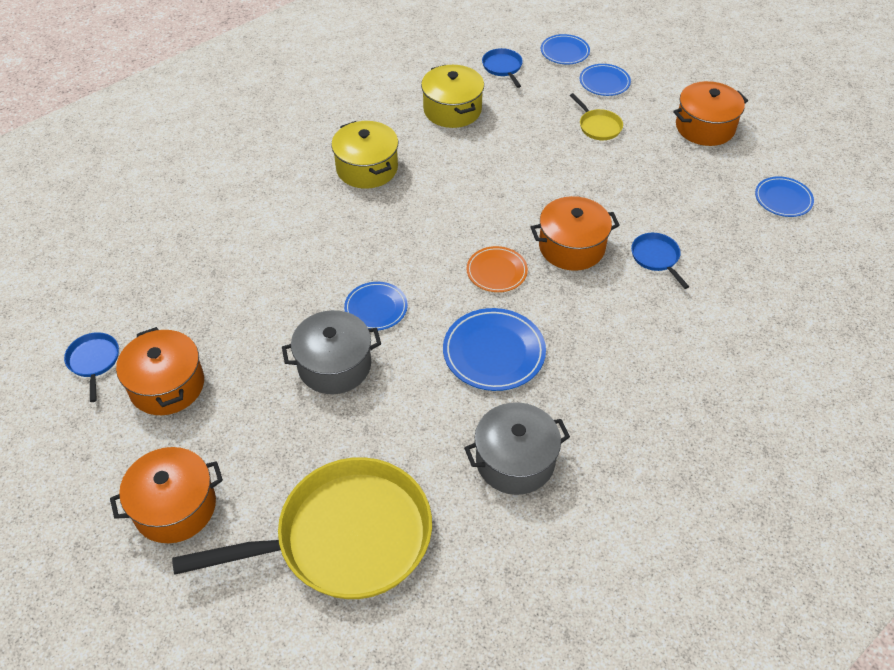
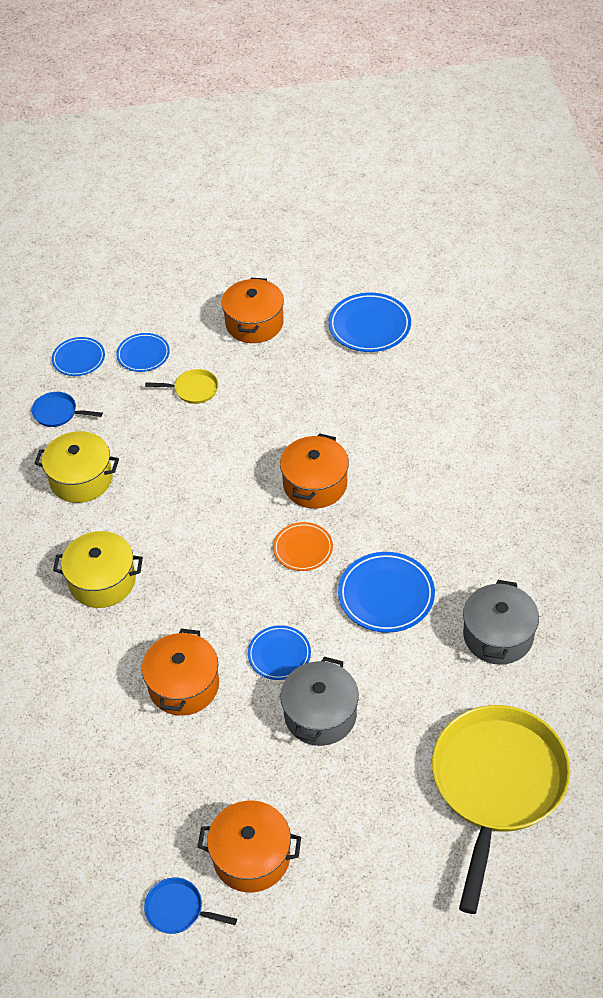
camera: 55 degrees left, 0 degrees up
(175, 507) = (390, 900): orange pot -> orange pot (183, 685)
(656, 258) = (368, 437): blue pan -> none
(783, 199) = (369, 326): blue plate -> blue plate, size x1.57

